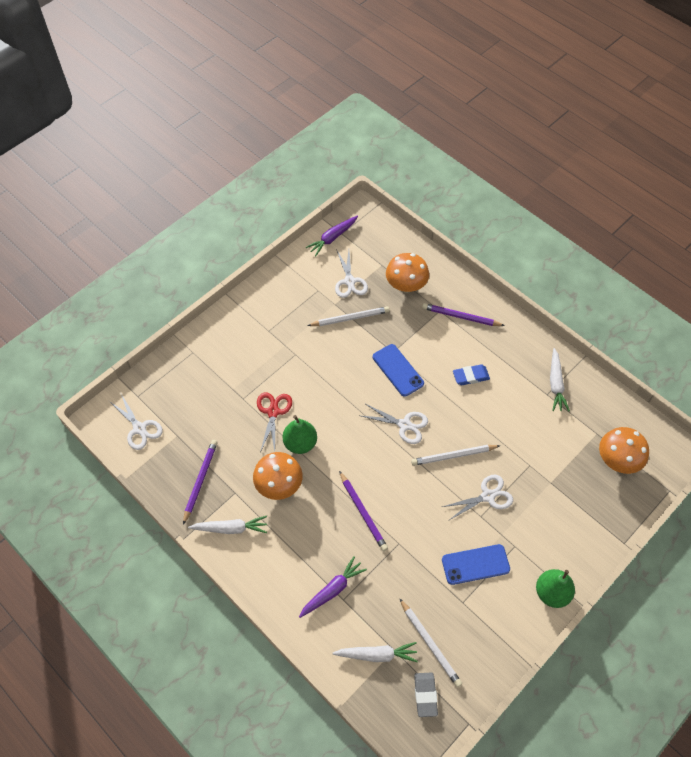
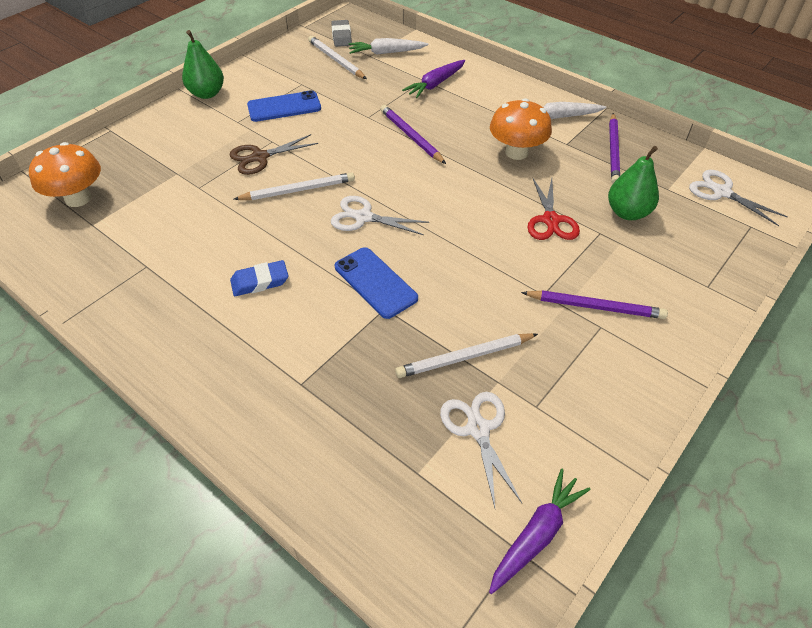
camera: 175 degrees right, 10 degrees down
(300, 443) = (502, 190): green pear -> green pear (627, 213)
(406, 285) = (364, 429): orange mushroom -> none
(461, 317) = (262, 374): purple pencil -> purple pencil (595, 307)
(488, 496) = (260, 157): white scissors -> brown scissors
(556, 384) = (127, 280): white carrot -> none

